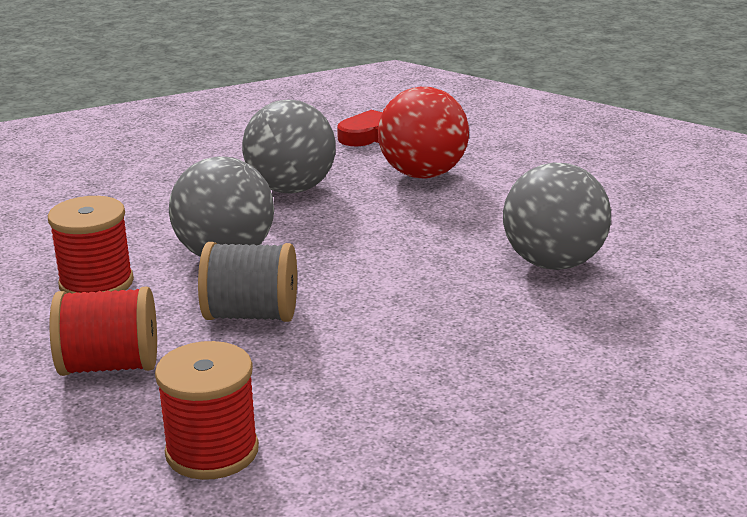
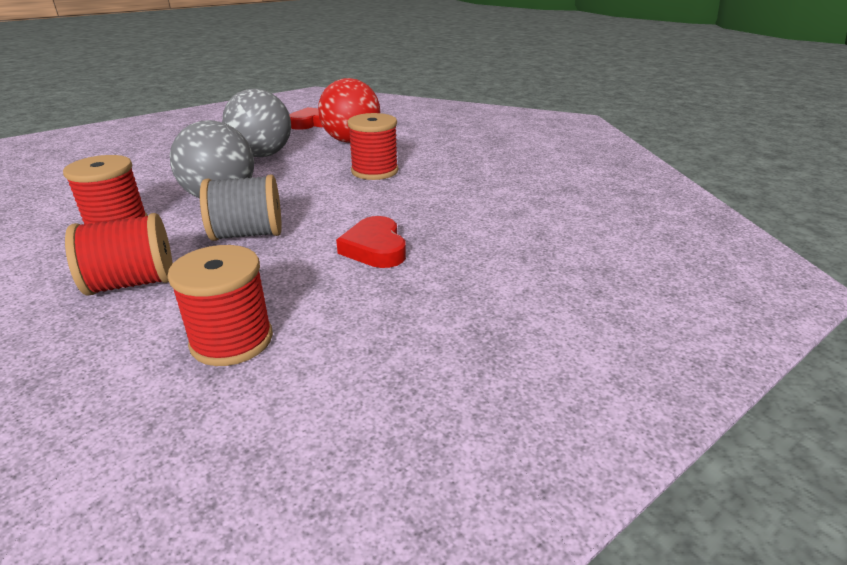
camera: 15 degrees left, 5 degrees up
(407, 355) = (375, 248): none -> red heart
(441, 232) = (374, 171): none -> red spool
(553, 263) = (456, 182): grey ball -> none

